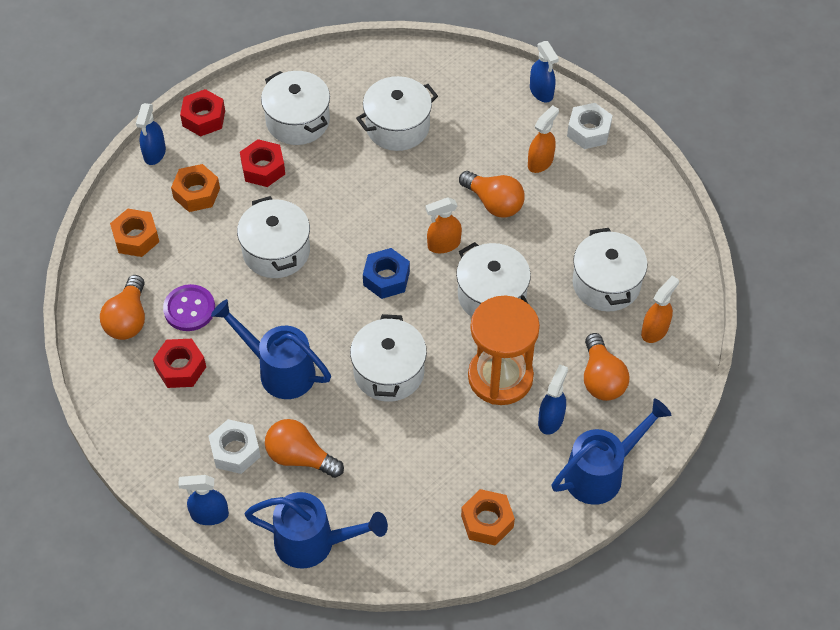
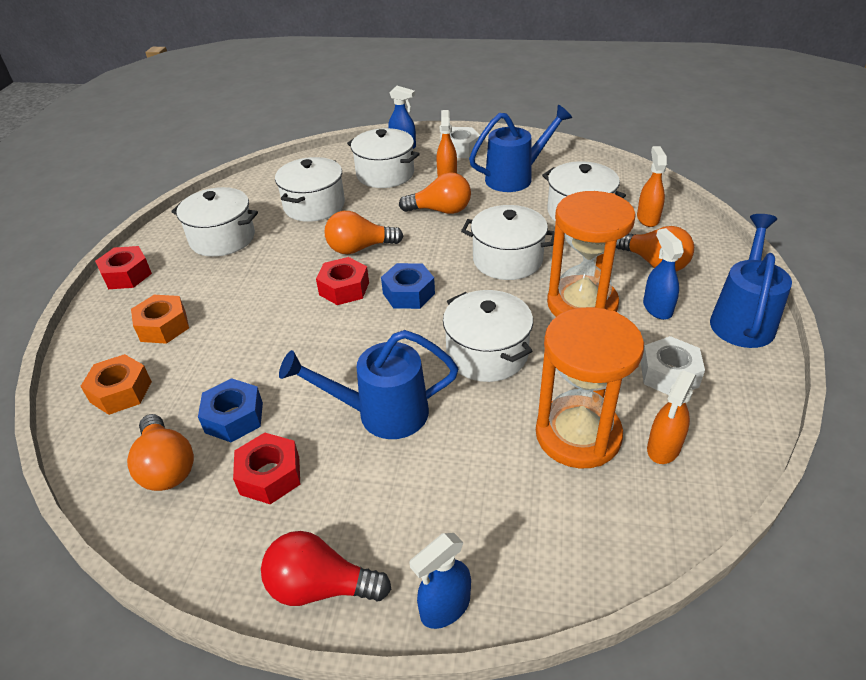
camera: 35 degrees left, 15 degrees down
(154, 153) = (92, 320): blue spray bottle -> none
(157, 457) = (320, 586): none -> red light bulb
(189, 309) = (234, 417): purple button -> blue nut
(235, 451) = (408, 516): white nut -> white nut (669, 374)
(263, 168) = (218, 280): red nut -> red nut (344, 288)
(276, 251) = (286, 327): white pot -> white pot (385, 174)
(300, 457) = (483, 475): orange light bulb -> orange light bulb (359, 248)
(313, 542) = (589, 550): blue watering can -> blue watering can (515, 177)
(383, 473) = (578, 435): none -> orange hourglass
(443, 244) = (431, 250): orange spray bottle -> orange spray bottle (663, 448)
(487, 521) = (714, 412): orange nut -> none

